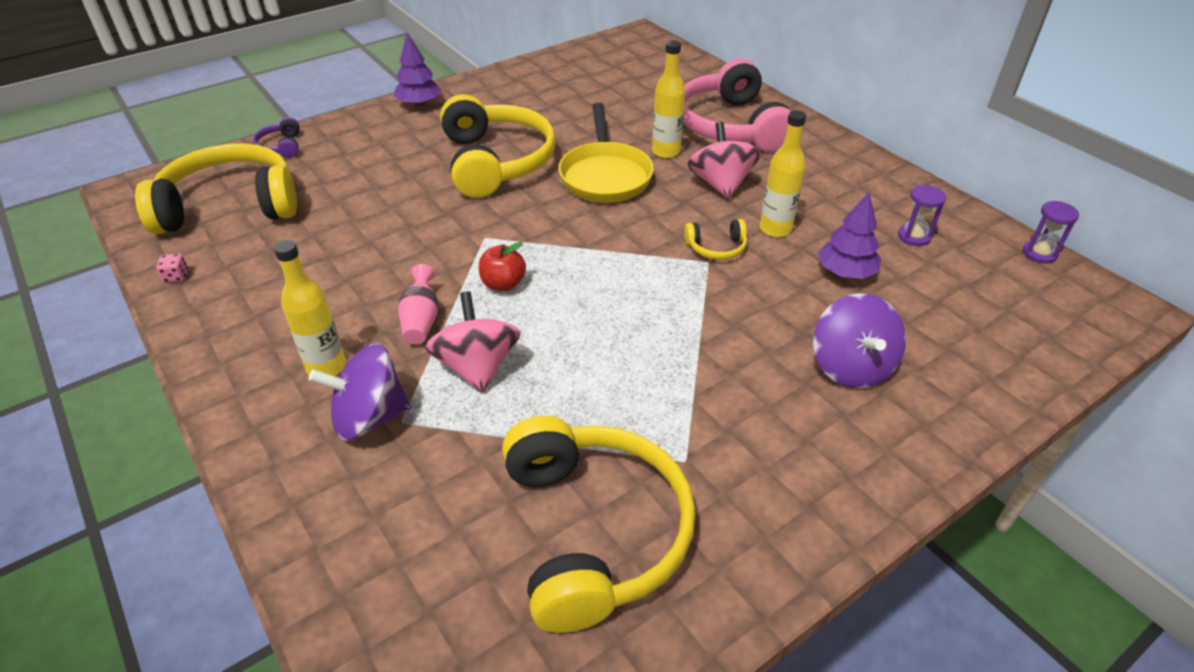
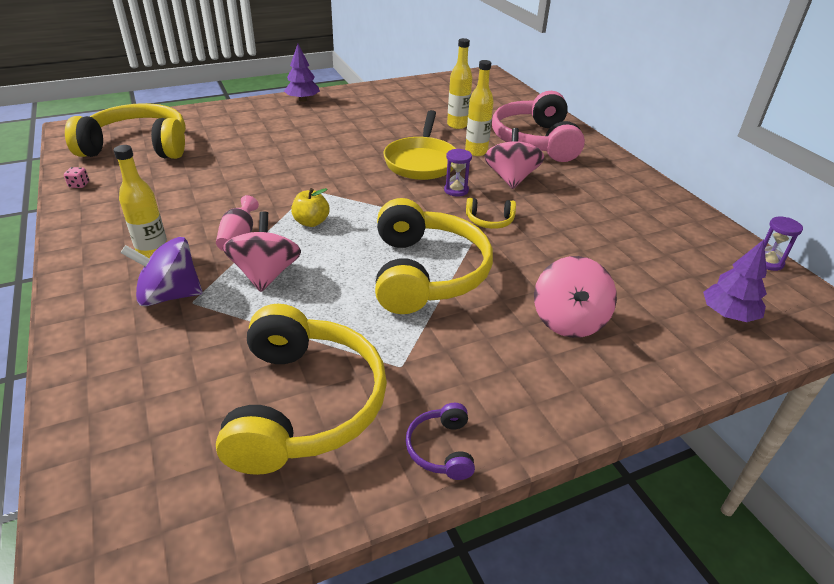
camera: 10 degrees right, 5 degrees down
(281, 146) = (192, 115): purple headphones -> purple headphones (441, 449)
(496, 162) = (342, 143): yellow headphones -> yellow headphones (426, 273)
(503, 284) = (311, 222): red apple -> yellow apple
(775, 229) = (543, 214): yellow bottle -> yellow bottle (457, 125)
(845, 272) = (591, 252): purple tree -> purple tree (728, 314)
(850, 366) = (568, 320): purple spinning top -> pink spinning top
(914, 236) = (659, 235): purple hourglass -> purple hourglass (456, 190)

